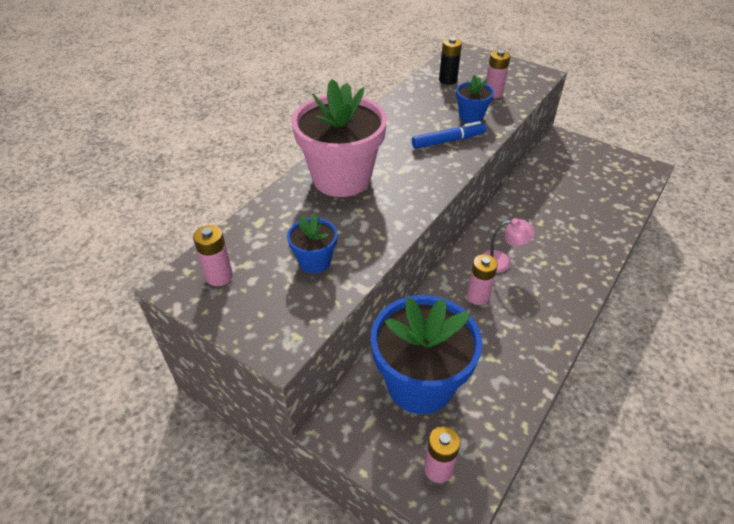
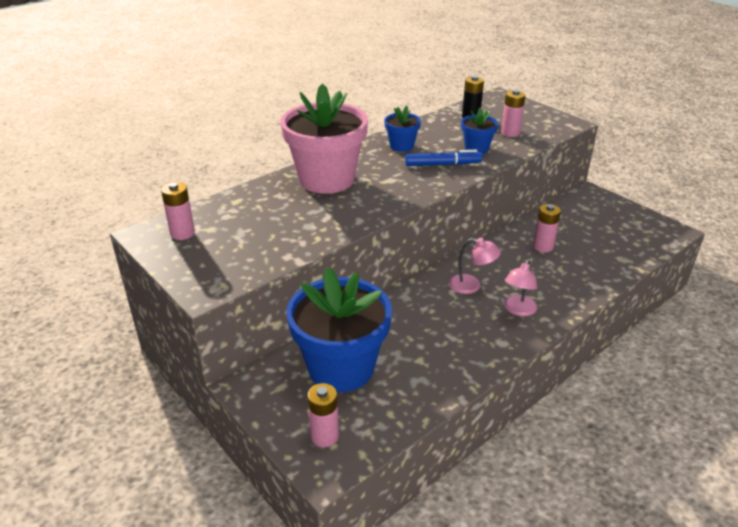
camera: 15 degrees right, 10 degrees down
(314, 261) = (268, 236): blue flower pot -> blue flower pot (401, 146)
(478, 296) = (432, 309): pink battery -> pink battery (543, 246)
(555, 280) = (518, 310): none -> pink lamp

